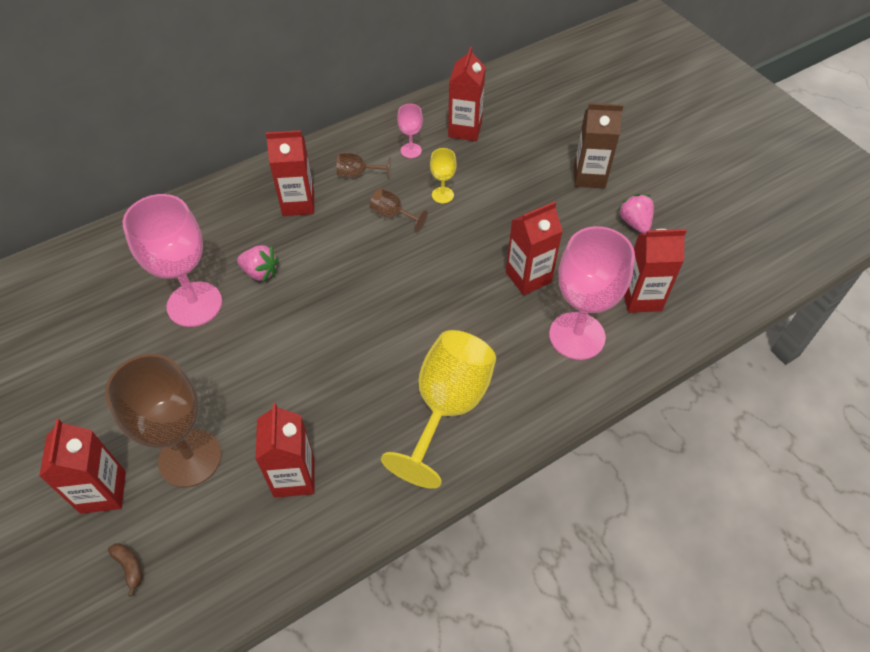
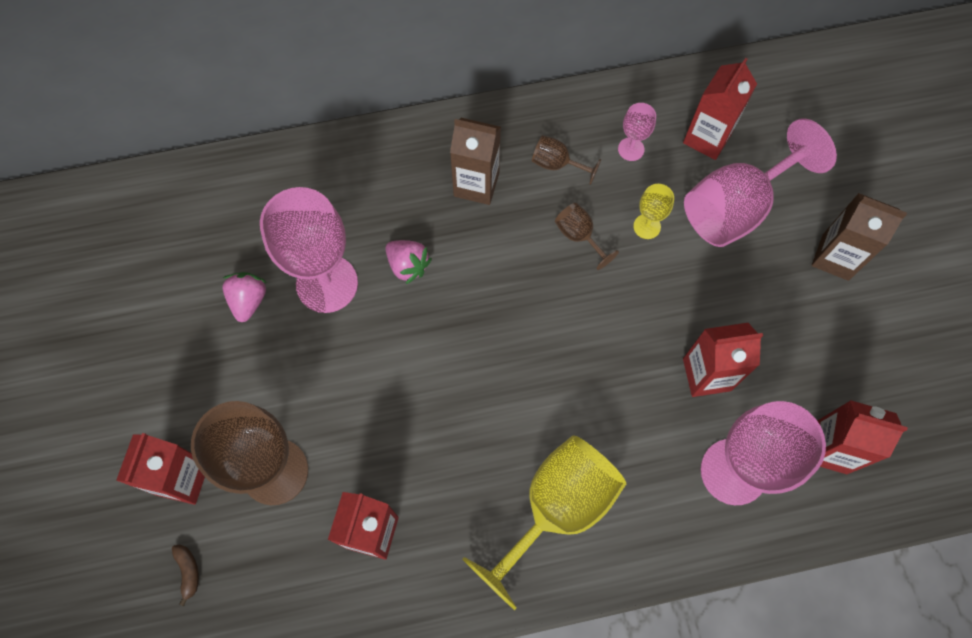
camera: 20 degrees right, 15 degrees up
(298, 203) = (476, 184): red carton -> brown carton
(504, 165) = (736, 207): none -> pink goblet
(634, 223) = (864, 342): pink strawberry -> pink strawberry (248, 300)

